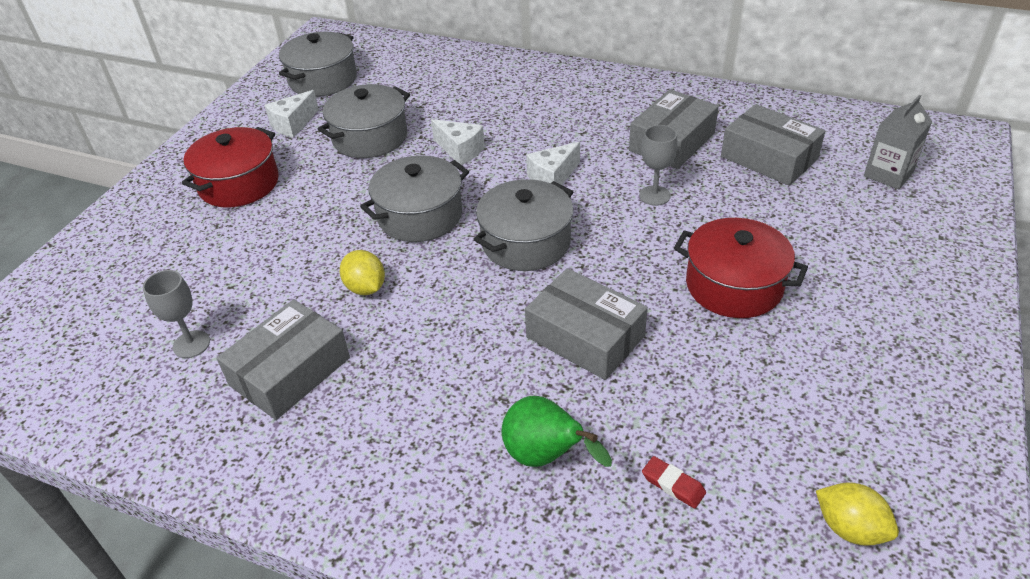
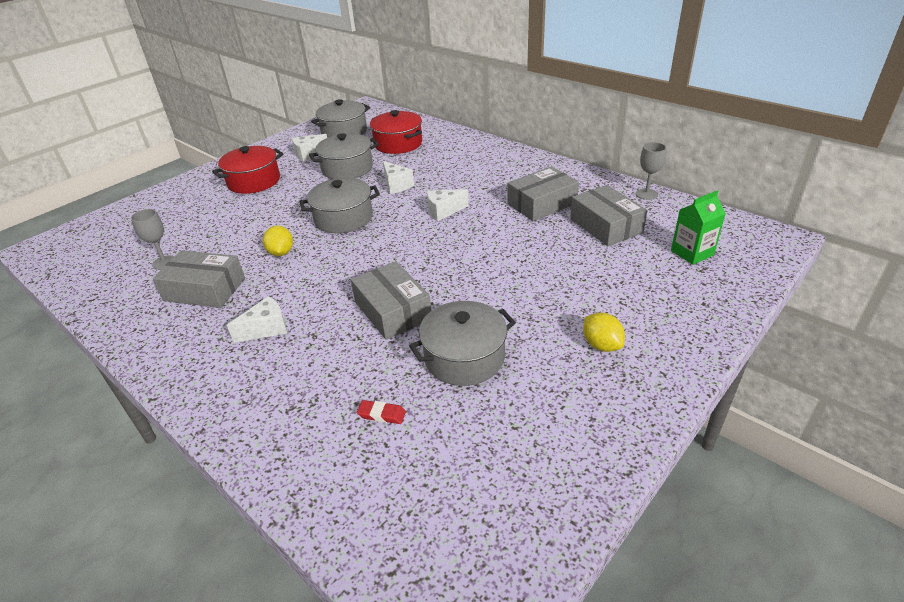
camera: 20 degrees right, 5 degrees down
(290, 371) = (204, 289): grey box -> grey box turned 45 degrees clockwise
(429, 408) = (266, 329): none -> white cheese
(526, 242) = (397, 246): grey pot -> grey pot (464, 357)
(546, 457) = (314, 375): green pear -> none
(654, 195) = (504, 235): grey goblet -> grey goblet (646, 194)
(673, 485) = (382, 414): red eraser -> red eraser turned 45 degrees counterclockwise
(734, 285) = (517, 302): red pot -> red pot (398, 144)
(850, 528) = (483, 477): yellow lemon -> yellow lemon (601, 345)
(888, 174) = (692, 253): grey carton -> green carton

